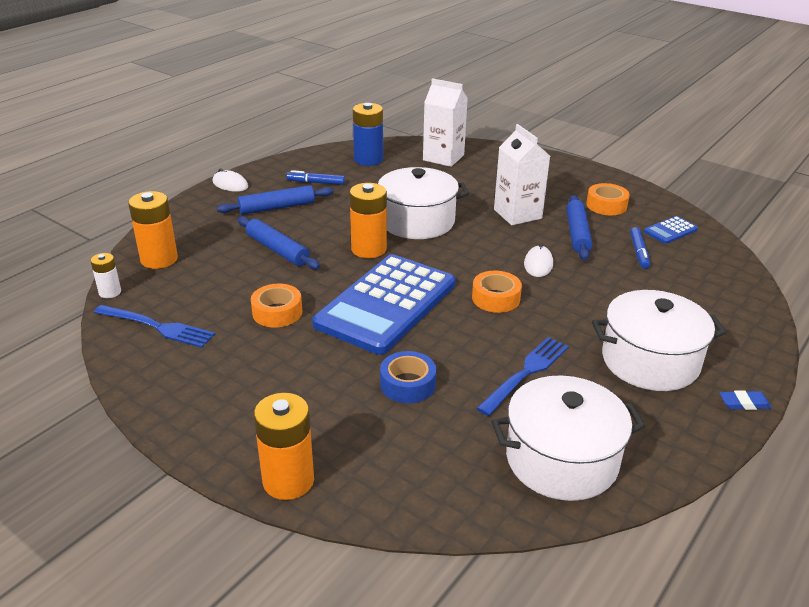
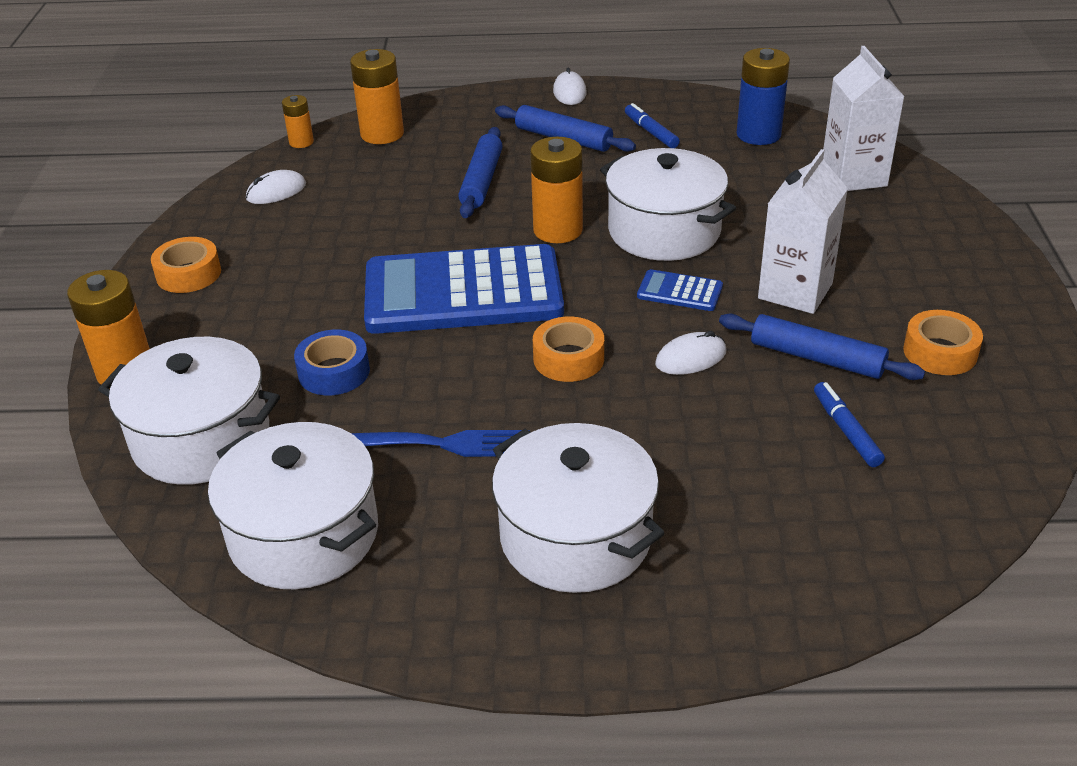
camera: 55 degrees right, 5 degrees up
(110, 292) = (301, 142): white battery -> orange battery
(157, 327) = (276, 192): blue fork -> white mouse
(277, 312) = (370, 238): orange tape -> orange tape (188, 274)
(415, 470) = (201, 439): none -> white pot
(577, 233) = (817, 358): blue rolling pin -> blue rolling pin turned 60 degrees clockwise
(639, 252) = (846, 430): blue marker -> blue marker turned 105 degrees clockwise
(670, 230) = (958, 438): blue calculator -> blue calculator (679, 291)
(744, 403) = (571, 660): blue eraser -> none

